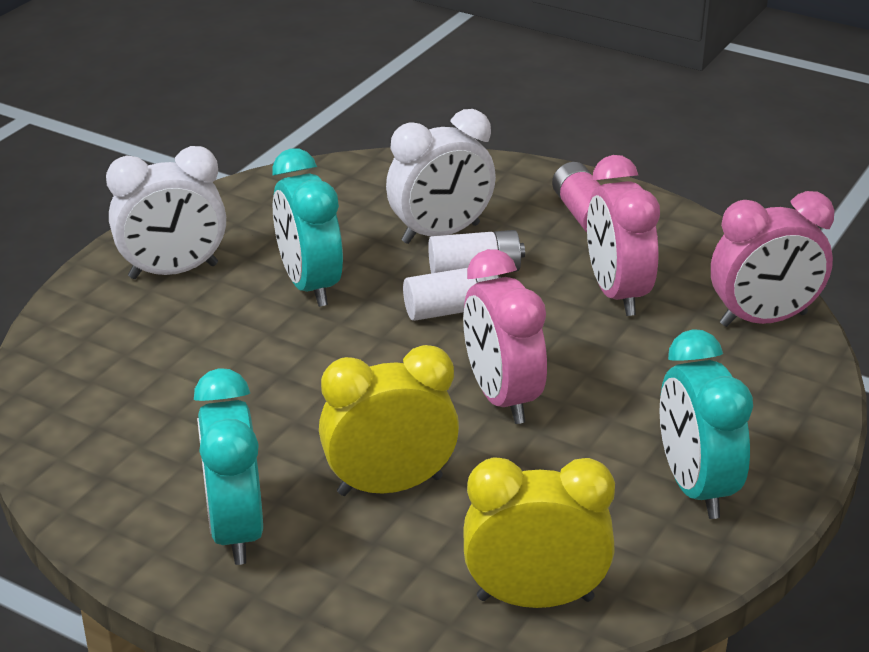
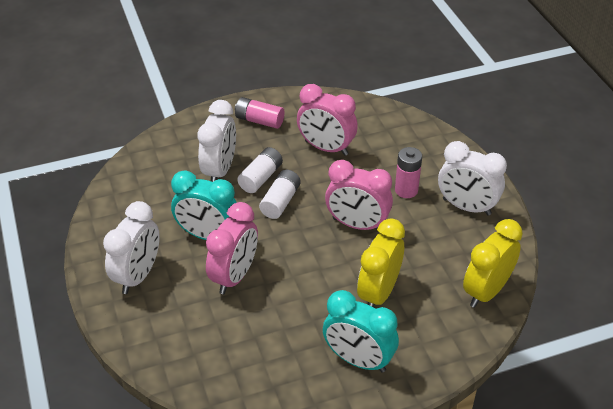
camera: 50 degrees left, 10 degrees up
(641, 408) = (406, 190): none -> pink battery
(695, 487) = (466, 207): turquoise clock -> white clock
(763, 320) = (388, 122): pink clock -> pink clock (234, 276)

